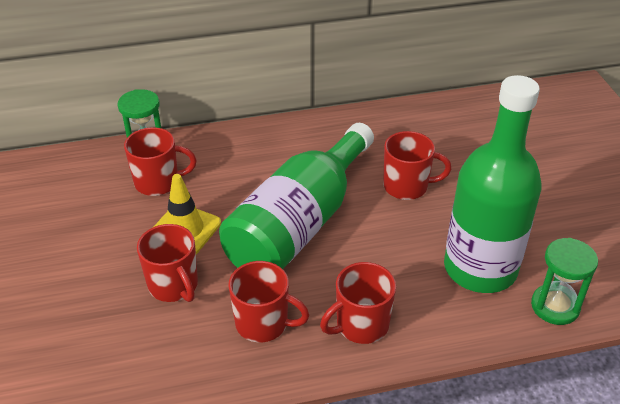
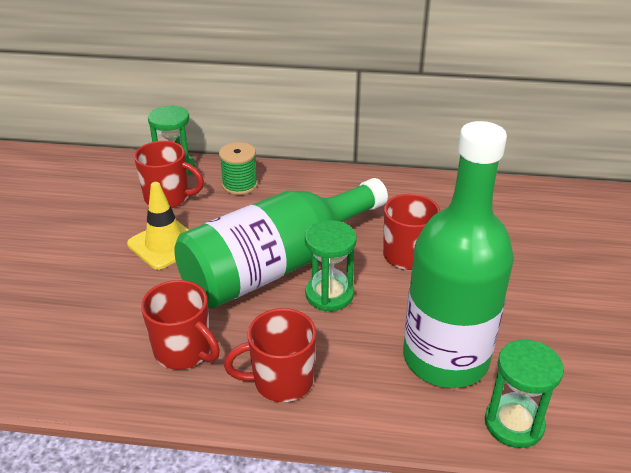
camera: 20 degrees right, 5 degrees down
(174, 286) = (123, 292): red mug -> none
(219, 153) = (239, 185): none -> green spool
(359, 239) = (329, 294): none -> green hourglass

